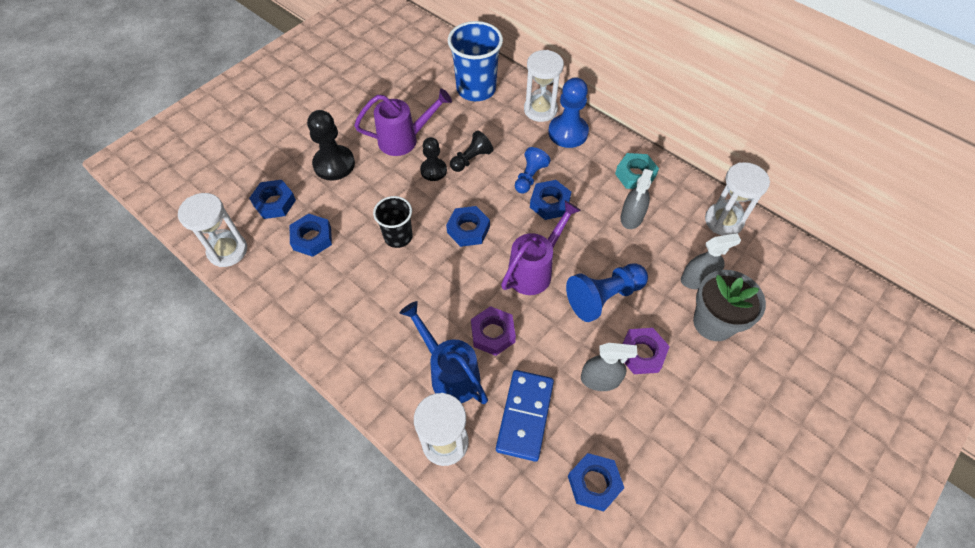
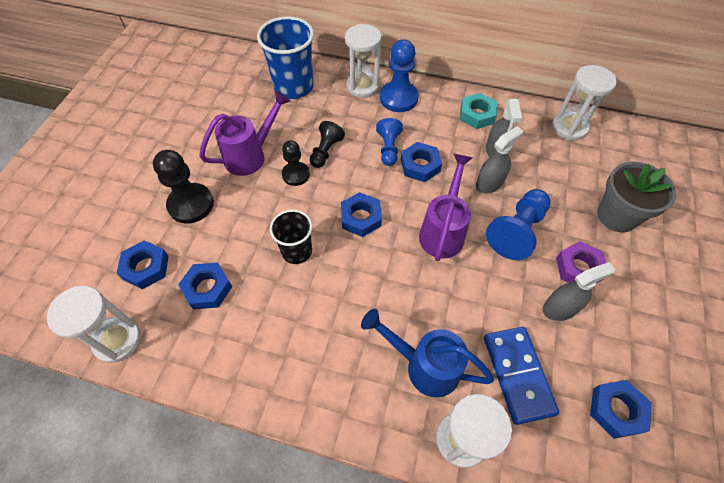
camera: 25 degrees left, 0 degrees up
(493, 333) = (441, 308): purple nut -> none
(697, 279) = (581, 184): grey spray bottle -> grey spray bottle (489, 183)

